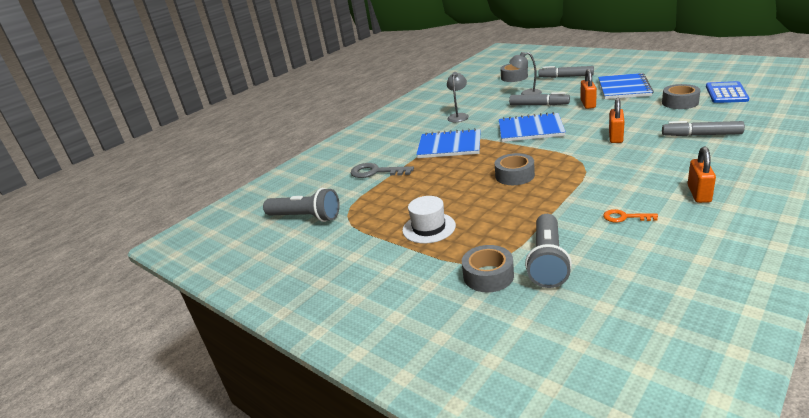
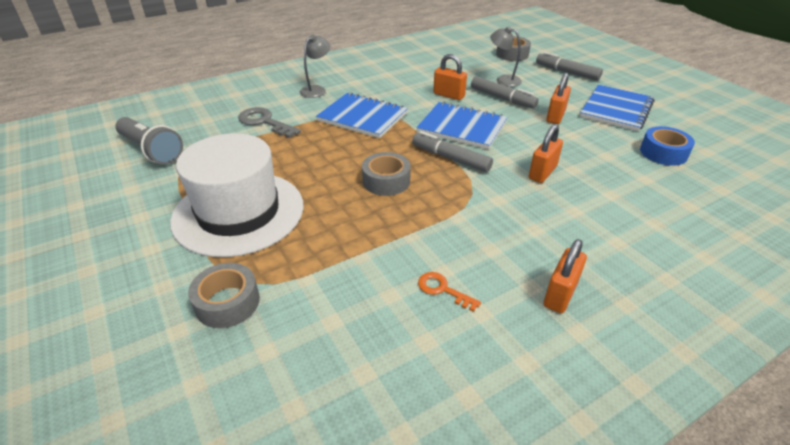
camera: 15 degrees right, 10 degrees up
(429, 228) = (238, 212): white hat -> white hat, size x2.01
(458, 116) = (408, 83): grey lamp -> grey lamp (316, 89)
(497, 114) = (449, 95): none -> orange padlock
(548, 261) = (302, 313): grey flashlight -> none
(680, 102) = (663, 153): grey tape -> blue tape
(701, 135) = (645, 209): grey marker -> grey marker (450, 158)
(726, 93) = (733, 160): blue calculator -> none

